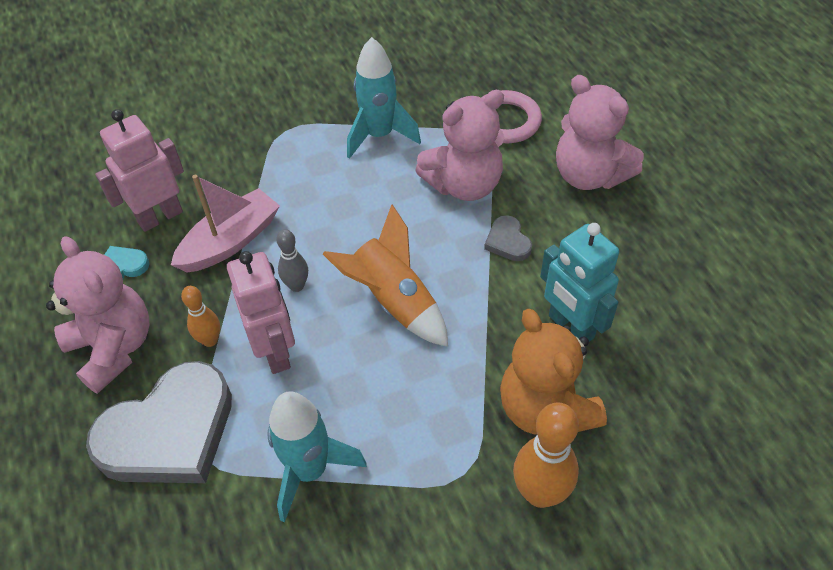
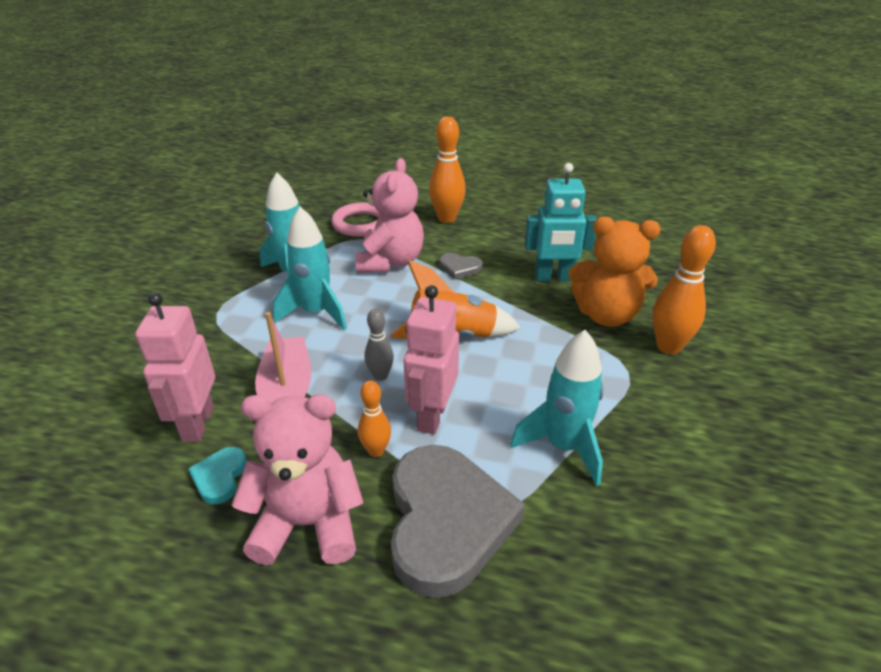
camera: 55 degrees left, 15 degrees down
(276, 352) = (431, 416): pink robot -> pink robot turned 90 degrees counterclockwise
(340, 188) = (316, 313): none -> turquoise rocket
(589, 175) = (447, 218): pink teddy bear -> orange bowling pin

